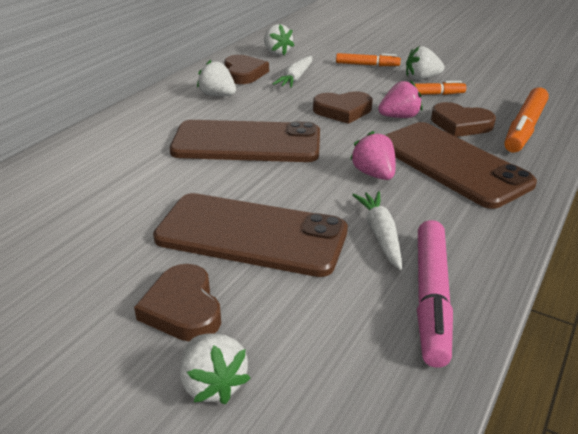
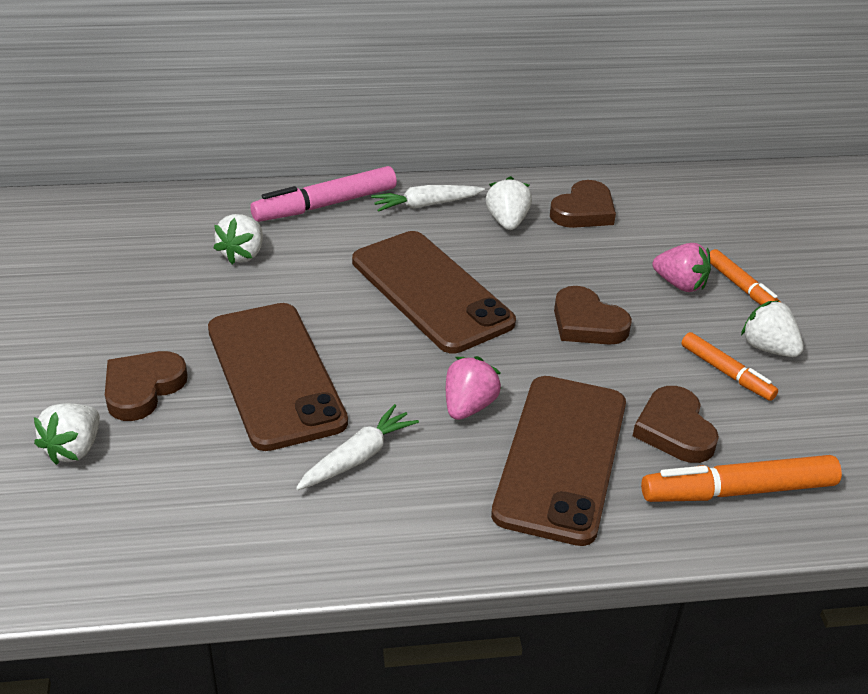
camera: 50 degrees right, 5 degrees up
(277, 53) = (672, 205): white strawberry -> white strawberry (242, 254)
(296, 78) = (624, 251): white carrot -> white carrot (426, 205)
(399, 117) = (628, 372): pink strawberry -> pink strawberry (680, 284)
(431, 298) = (286, 532): pink marker -> pink marker (325, 205)

